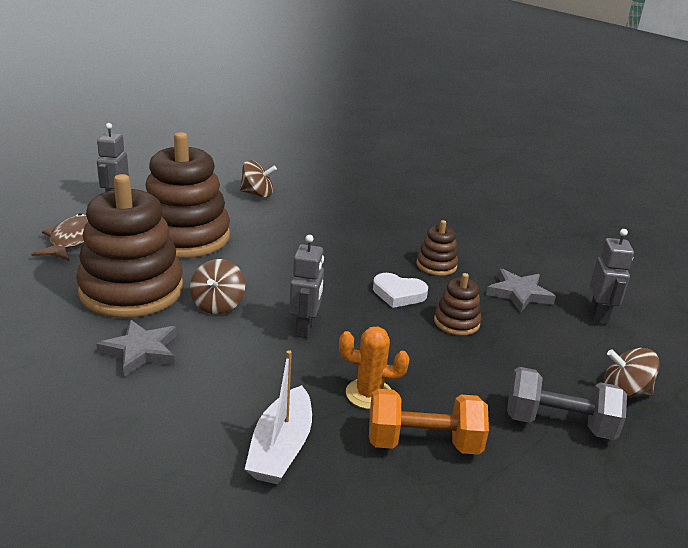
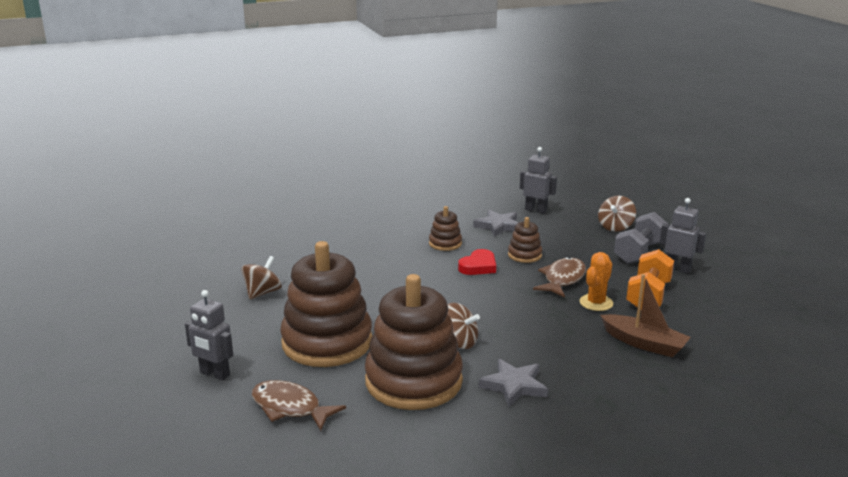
camera: 65 degrees left, 5 degrees down
(281, 448) = (644, 343): white boat -> brown boat
(305, 328) = (509, 311): grey robot -> grey robot (677, 269)
(398, 294) = (478, 266): white heart -> red heart
(414, 359) = (562, 279): none -> brown fish

